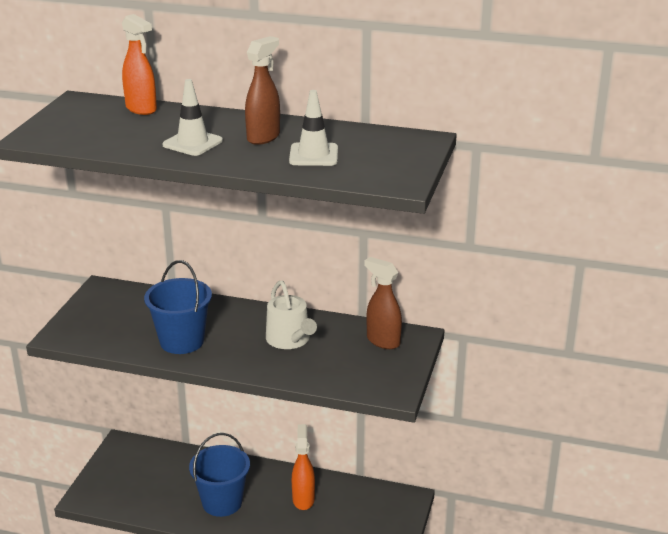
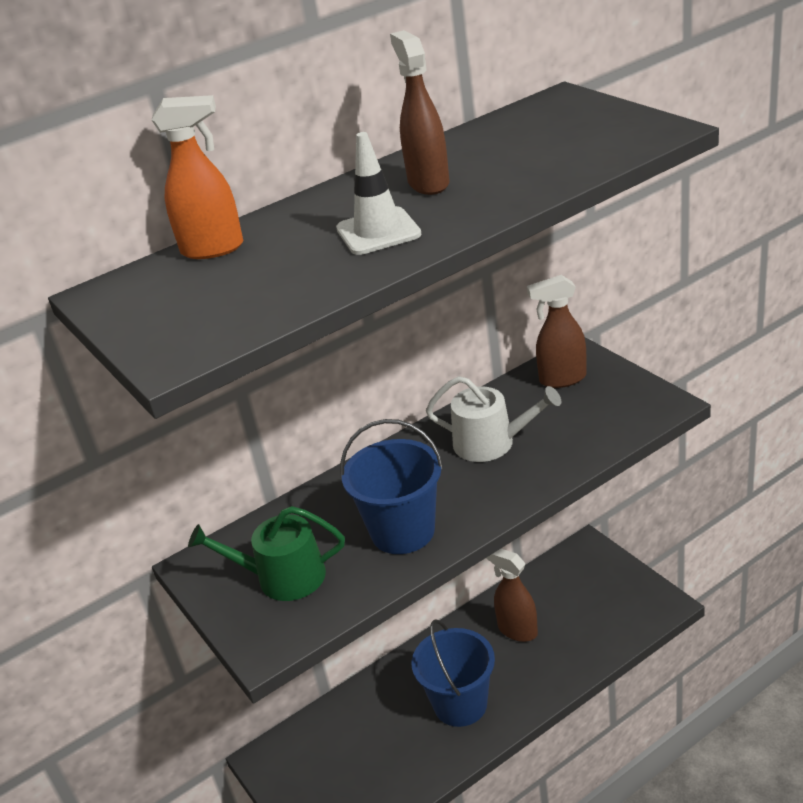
camera: 45 degrees left, 5 degrees up
(113, 318) = (282, 577): none -> green watering can
(303, 499) = (517, 630): orange spray bottle -> brown spray bottle
(313, 155) = (521, 163): white traffic cone -> none

